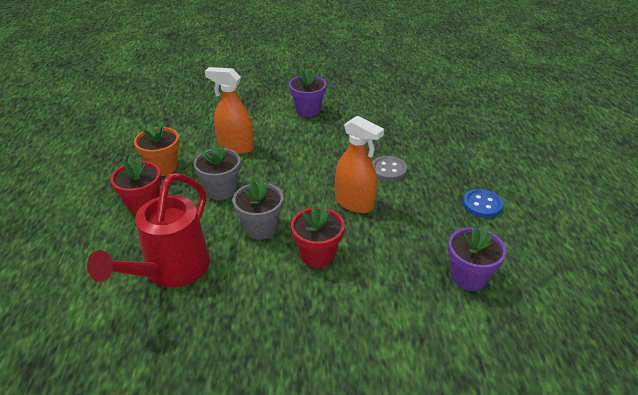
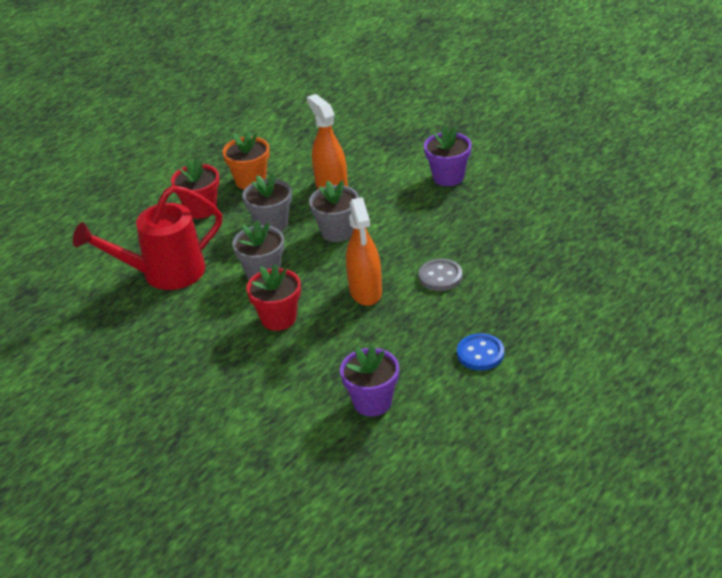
camera: 45 degrees right, 0 degrees up
(279, 173) = (337, 232): none -> grey flower pot

